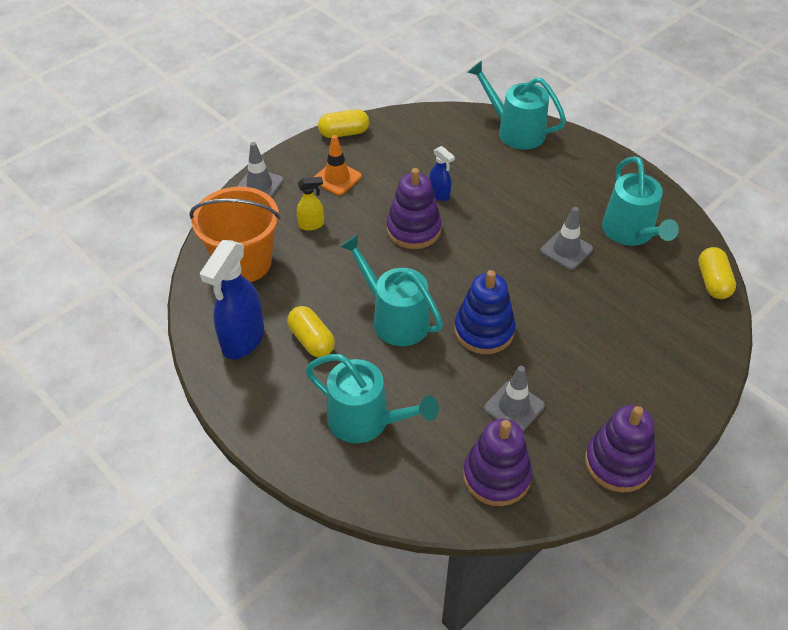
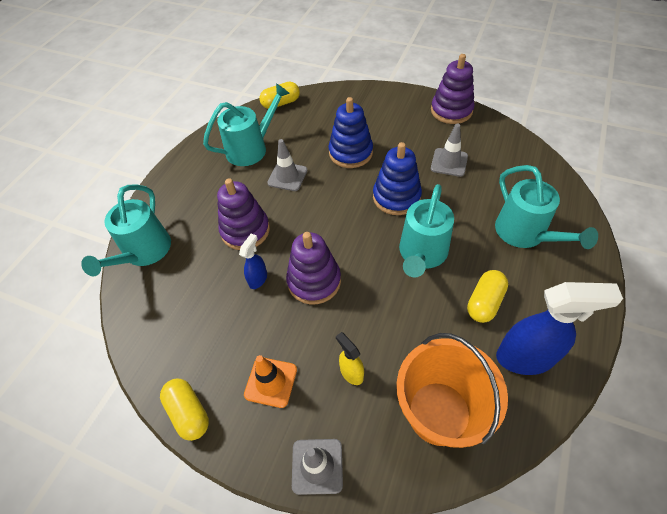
camera: 110 degrees left, 5 degrees up
(365, 420) = (525, 233): turquoise watering can -> turquoise watering can turned 150 degrees clockwise
(496, 476) = (505, 155): purple stacking toy -> purple stacking toy (245, 230)
(580, 317) = (350, 153): none -> blue stacking toy

